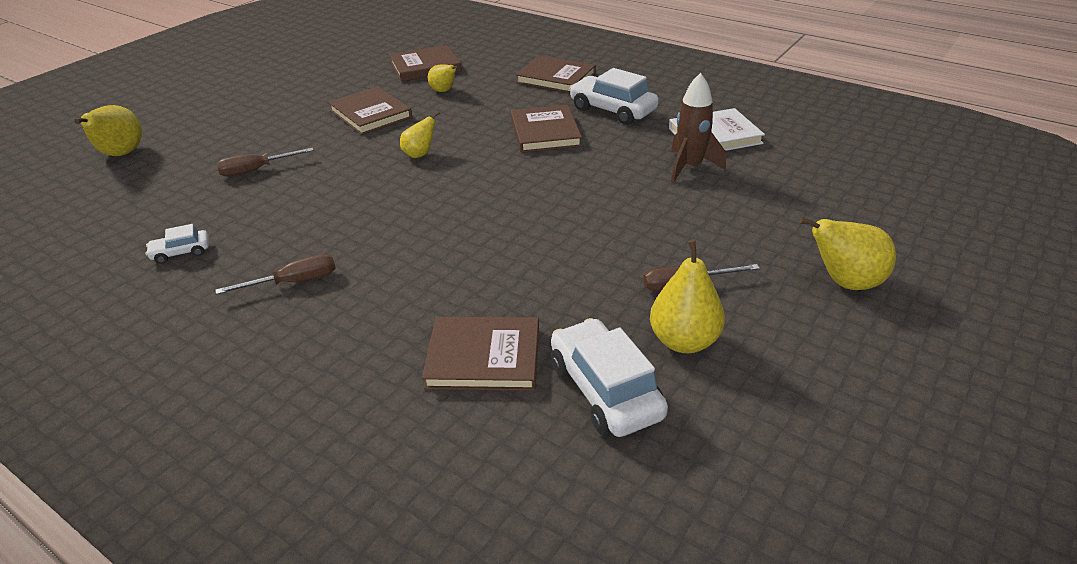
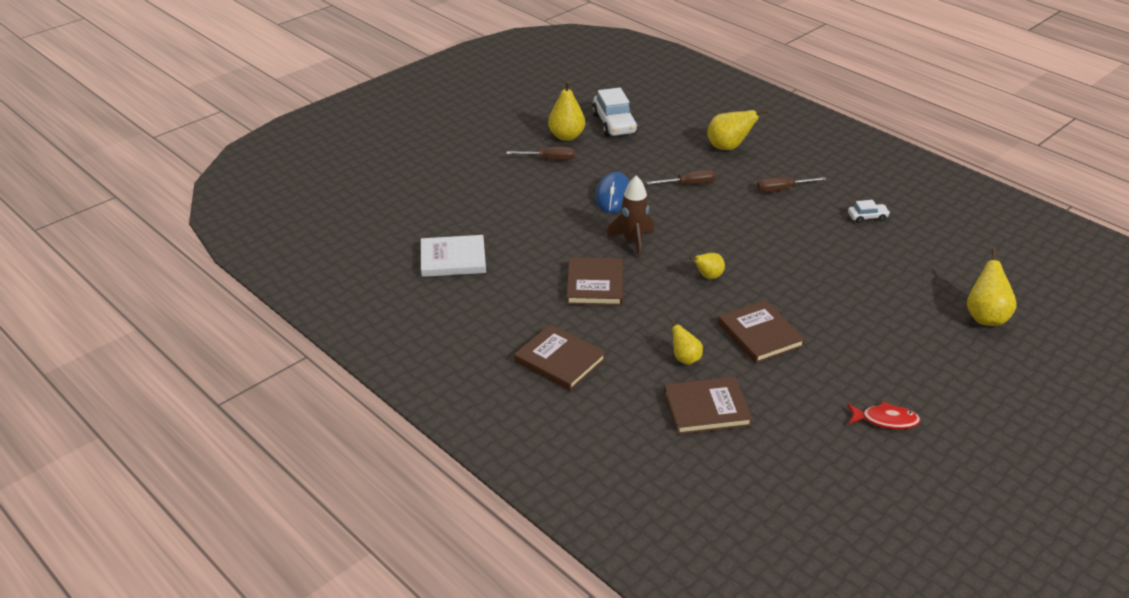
camera: 170 degrees left, 0 degrees up
(256, 170) = (847, 280): brown screwdriver -> brown screwdriver (689, 184)
(278, 76) = (885, 420): none -> red fish
(483, 357) = (670, 142): brown book -> none
(557, 235) = (613, 196): none -> blue mouse
(612, 110) = (523, 302): white car -> none
(690, 167) = (494, 233): brown rocket -> brown rocket (633, 242)
(845, 282) = (461, 150): yellow pear -> yellow pear (728, 147)

